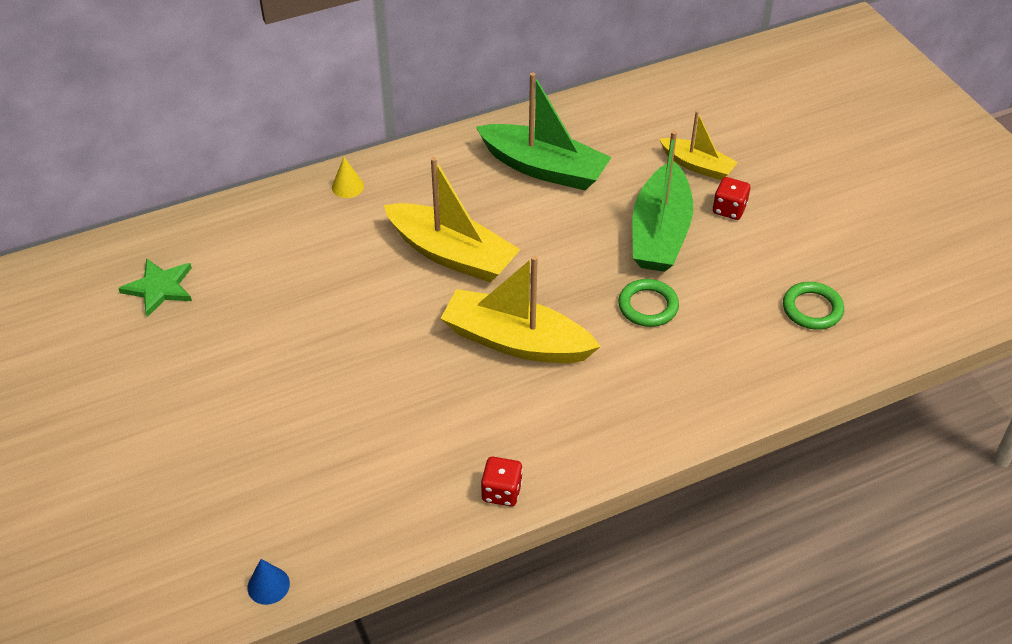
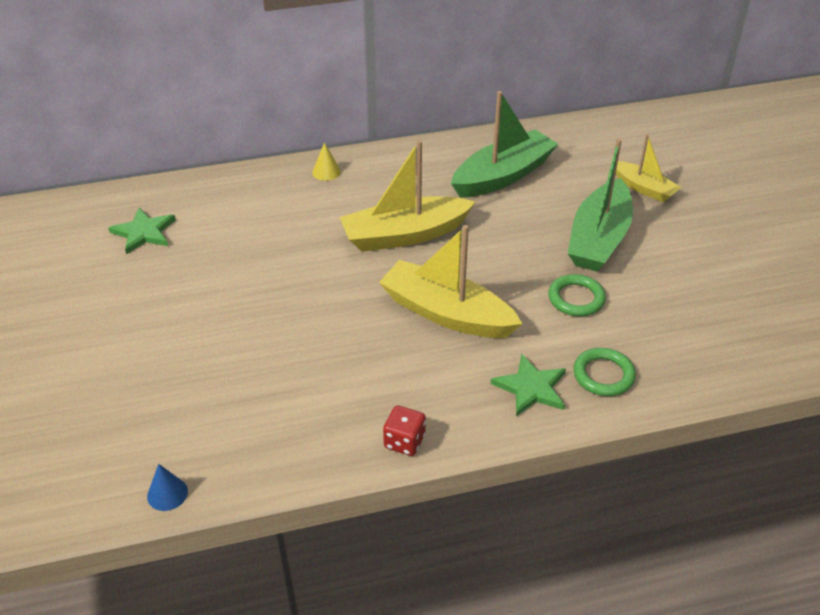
camera: 10 degrees right, 5 degrees down
(452, 254) = (405, 235): yellow boat -> yellow boat turned 120 degrees clockwise
(544, 168) = (503, 176): green boat -> green boat turned 75 degrees counterclockwise
(619, 414) = (531, 388): none -> green star
(729, 209) = (667, 227): red dice -> none
(812, 309) = (734, 320): green ring -> green ring (603, 375)

